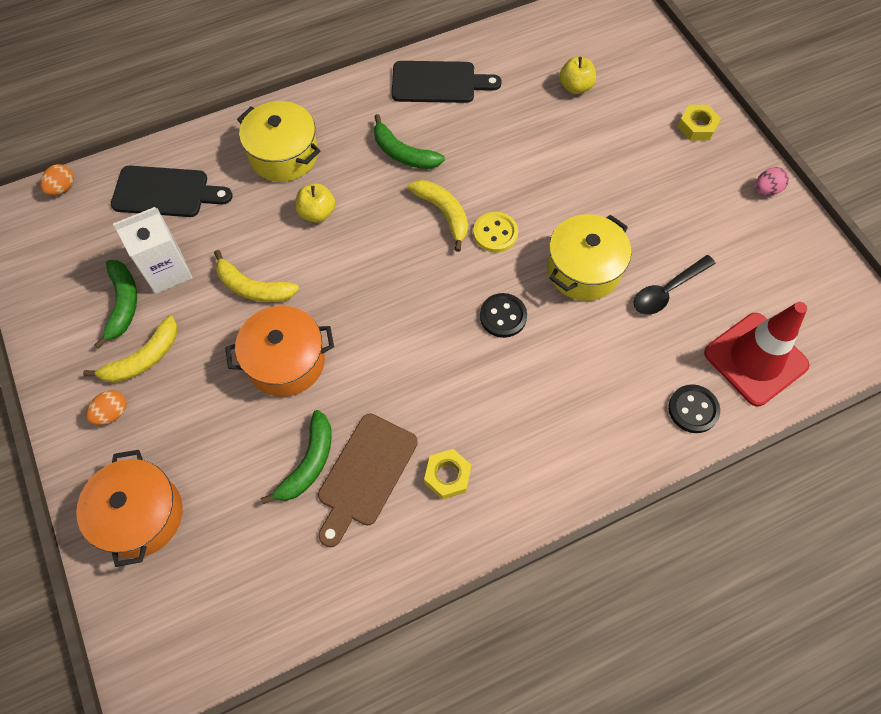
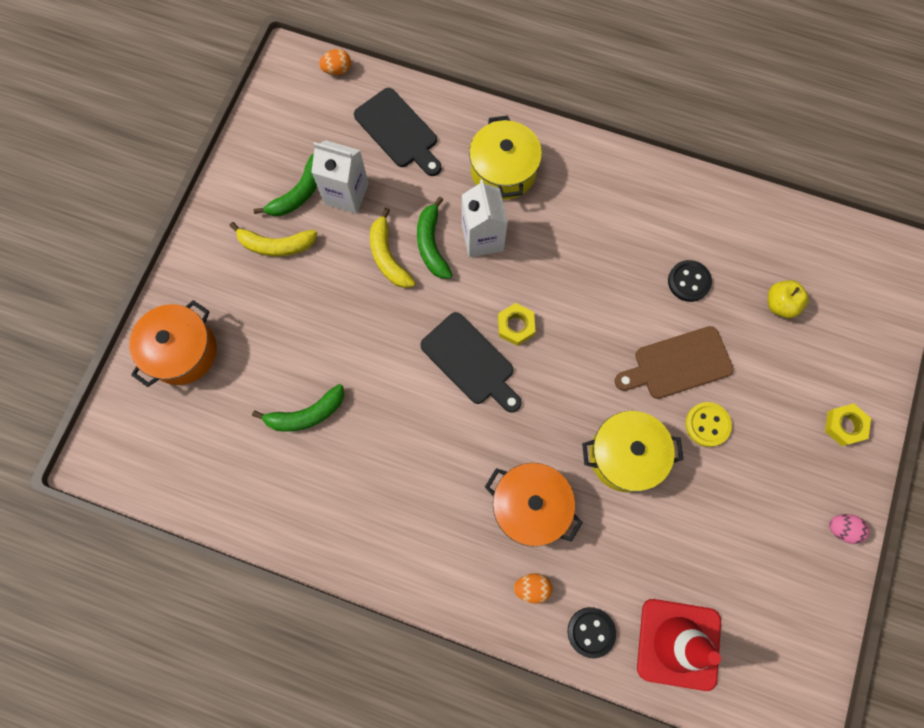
camera: 45 degrees right, 10 degrees up
(112, 413) = (226, 266): orange egg -> orange egg (532, 587)
(286, 362) = (358, 330): orange pot -> orange pot (530, 506)
(317, 213) = (482, 238): yellow apple -> white carton
(365, 474) = (332, 456): brown cutting board -> brown cutting board (678, 364)
(403, 153) = (589, 244): green banana -> green banana (431, 245)
(438, 82) = (675, 207): black cutting board -> black cutting board (470, 362)
(443, 213) = (569, 318): yellow banana -> none
(447, 476) = (381, 509): yellow nut -> yellow nut (516, 326)
(495, 233) = (590, 368): yellow button -> yellow button (707, 424)
(503, 316) = (531, 435): black button -> black button (689, 281)
(667, 291) = (670, 531): black spoon -> none

